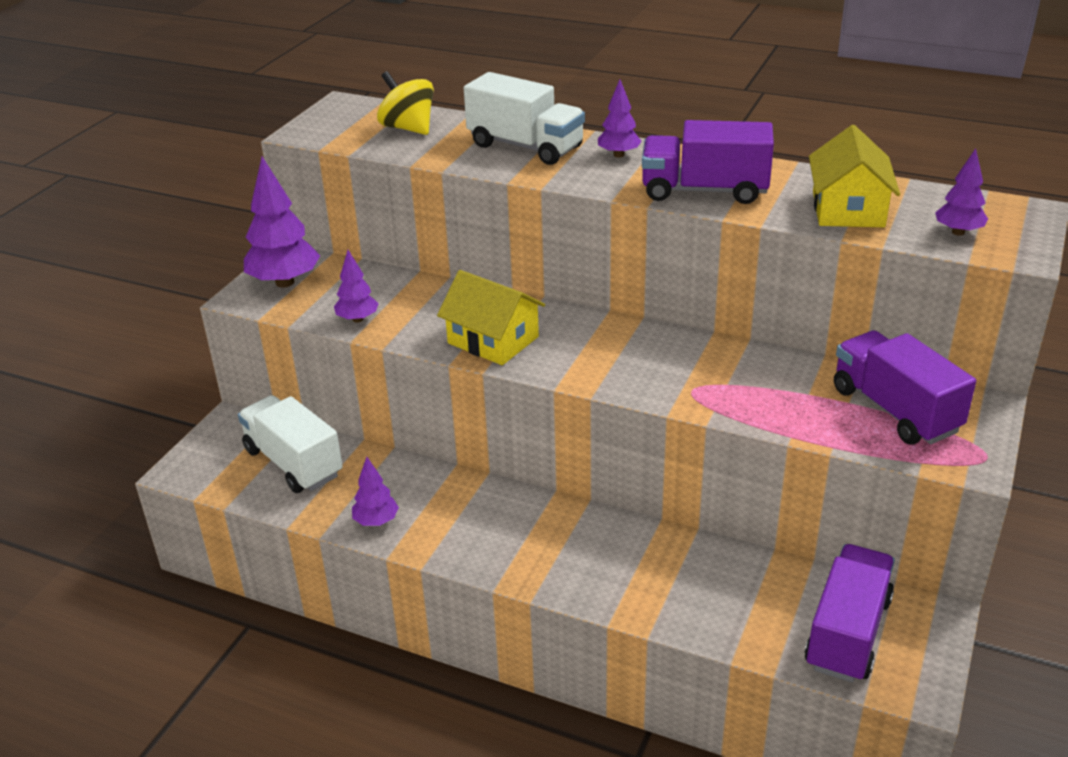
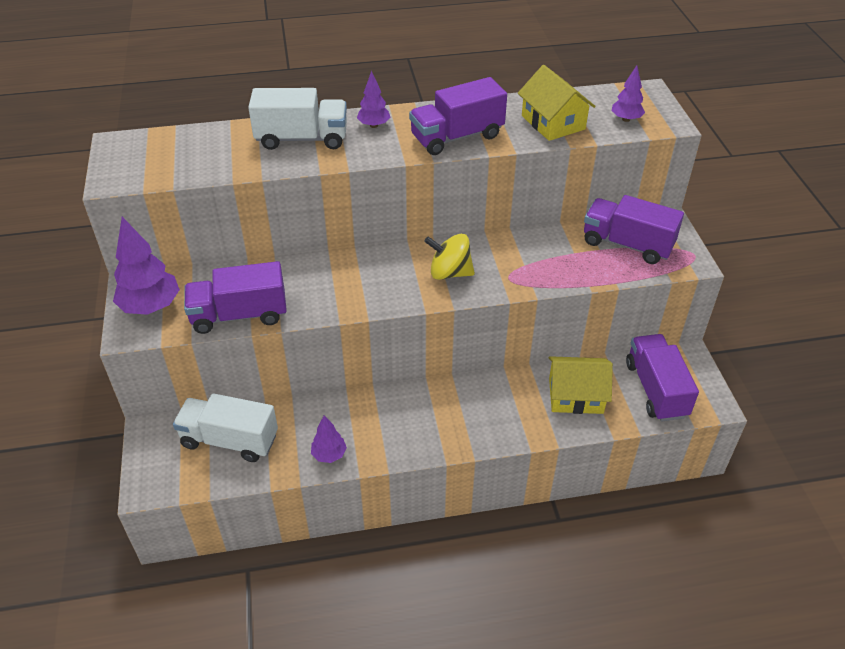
camera: 35 degrees left, 10 degrees up
(357, 319) = (239, 315): purple tree -> purple truck
(408, 128) = (196, 150): yellow spinning top -> yellow spinning top (449, 273)
(493, 340) = (352, 292): yellow house -> yellow house (575, 395)

